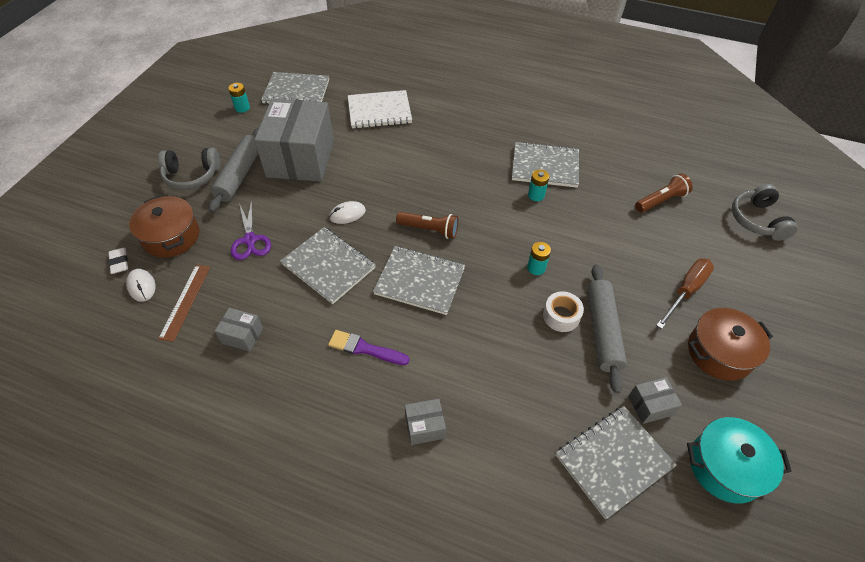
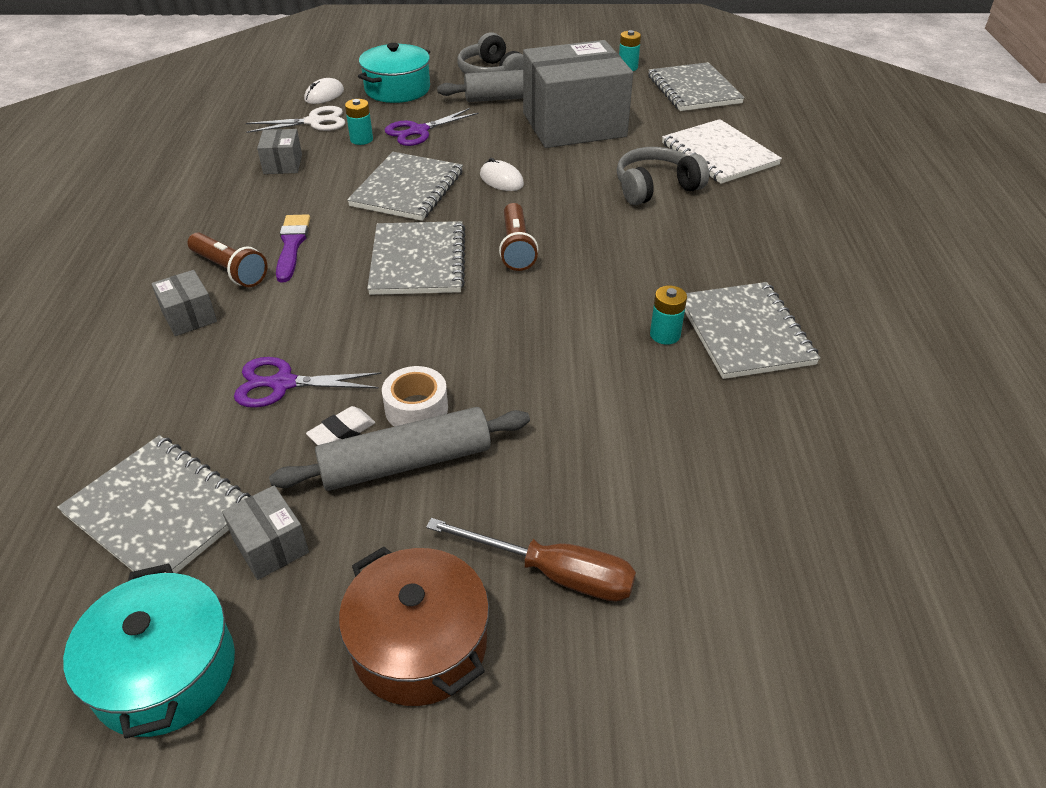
camera: 70 degrees right, 10 degrees down
(119, 262) = (348, 76): white eraser -> white eraser (342, 432)
(171, 236) = (397, 89): brown pot -> turquoise pot
(185, 301) = (315, 122): brown ruler -> white scissors
(518, 379) = (282, 384): none -> purple scissors
(536, 268) = (502, 364): turquoise battery -> turquoise battery (361, 139)
(661, 200) = (783, 506): brown flashlight -> brown flashlight (230, 270)
(757, 220) = (859, 700): grey headphones -> grey headphones (656, 188)

